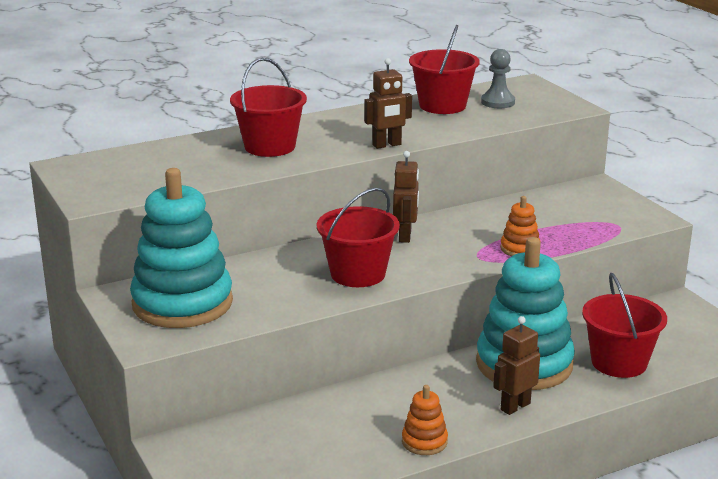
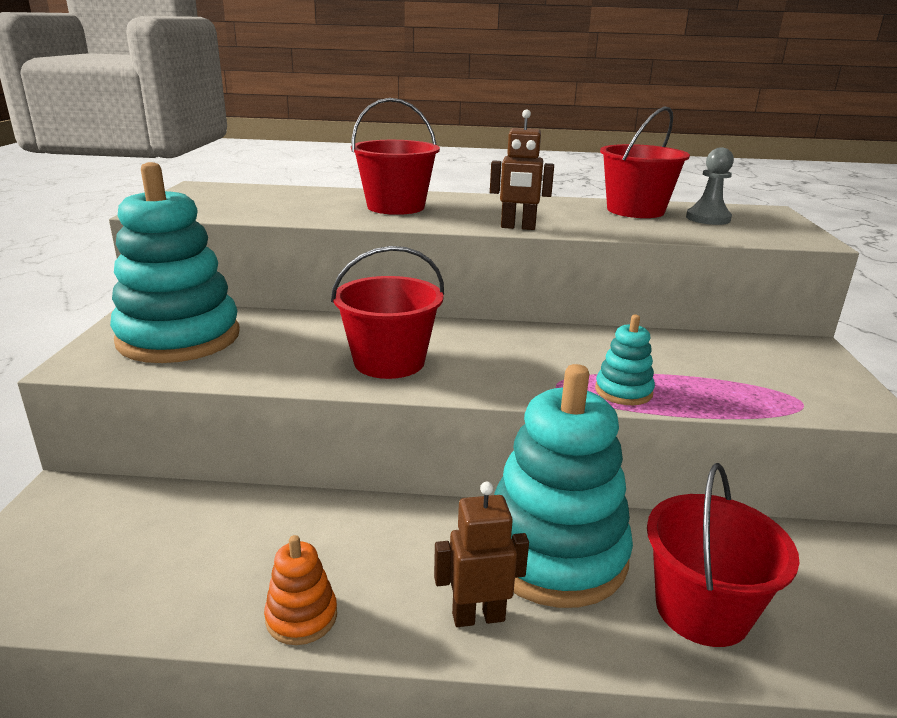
camera: 30 degrees right, 0 degrees up
(405, 236) = (497, 339): brown robot -> none
(520, 249) = (623, 391): orange stacking toy -> turquoise stacking toy

